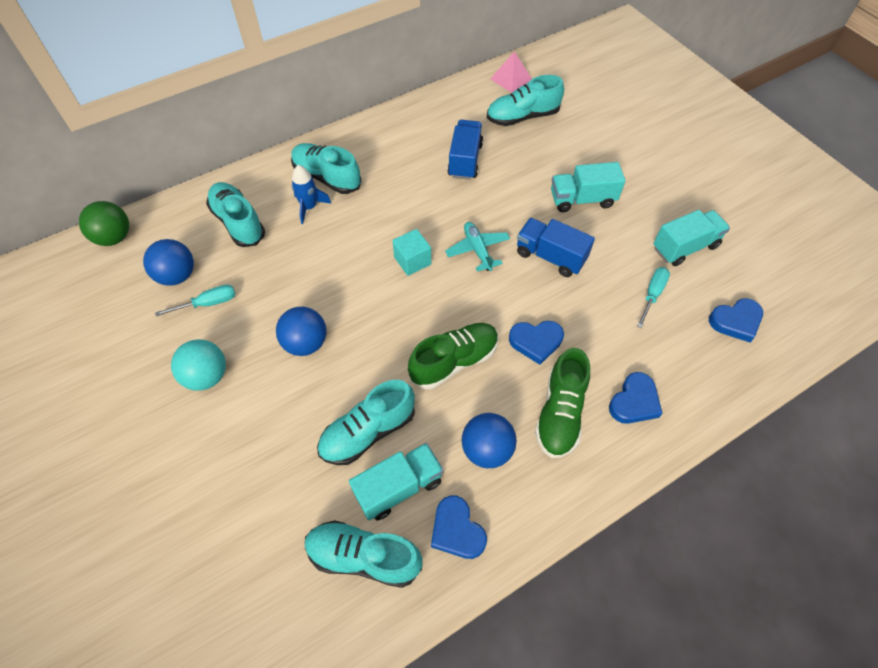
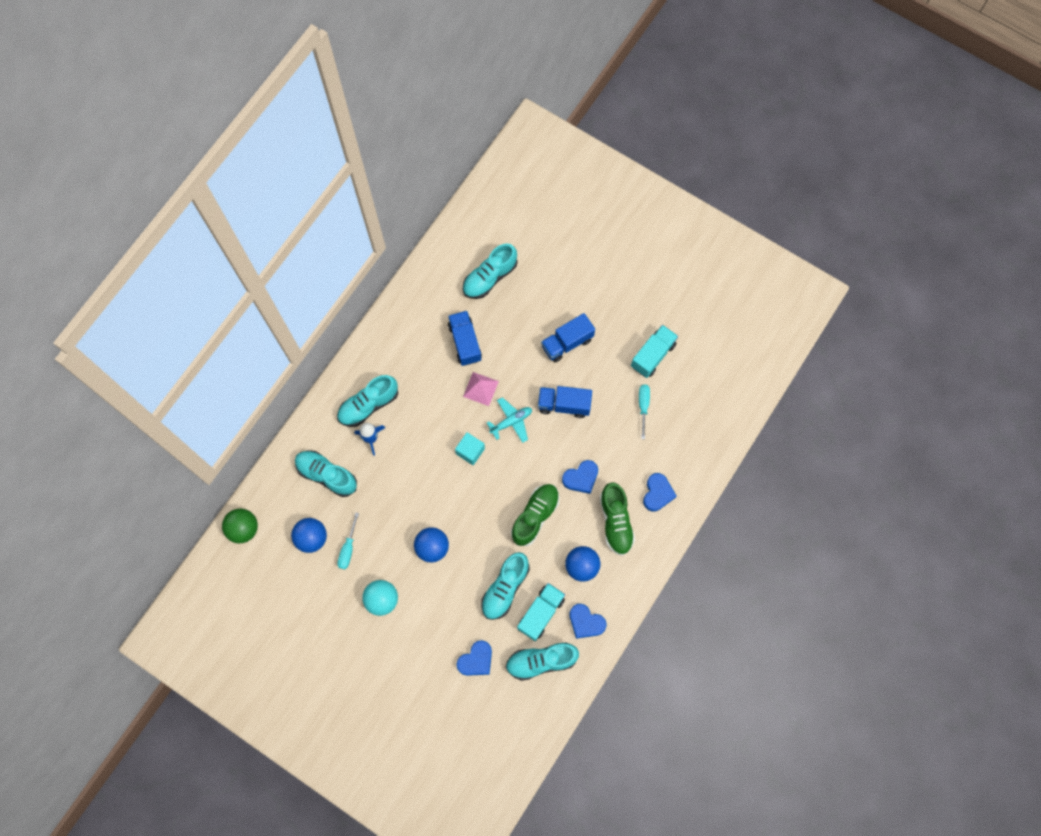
camera: 25 degrees left, 15 degrees up
(208, 303) = (348, 549): turquoise screwdriver -> turquoise screwdriver turned 150 degrees clockwise
(327, 177) = (368, 405): turquoise shoe -> turquoise shoe turned 45 degrees counterclockwise
(477, 250) = (511, 421): turquoise plane -> turquoise plane turned 105 degrees clockwise
(511, 79) = (462, 238): pink pyramid -> pink pyramid (480, 388)
(582, 199) = (567, 343): turquoise truck -> blue truck
(735, 321) = (703, 404): blue heart -> blue heart (476, 660)

